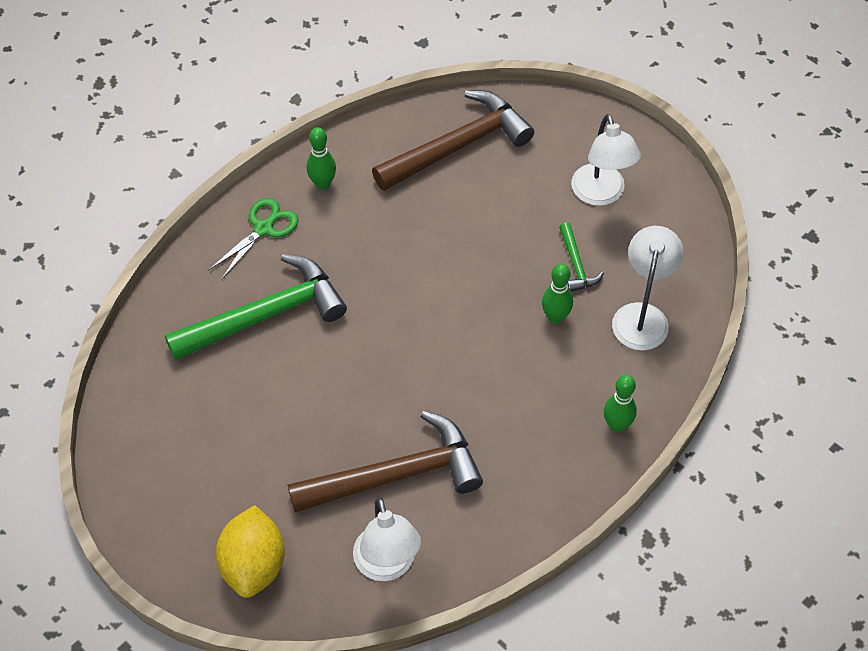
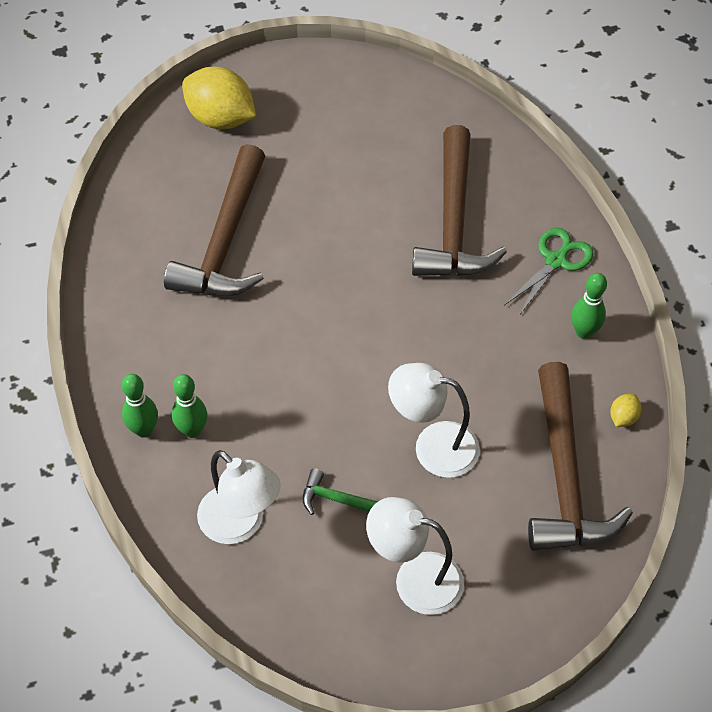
camera: 120 degrees right, 0 degrees up
(263, 228) = (556, 261): green scissors -> green scissors turned 120 degrees counterclockwise
(265, 315) = (453, 221): green hammer -> brown hammer
(384, 132) = (623, 417): none -> yellow lemon
(387, 565) = (152, 198): white lamp -> white lamp (432, 446)
(555, 317) = (293, 446): green bowling pin -> green bowling pin (192, 430)

